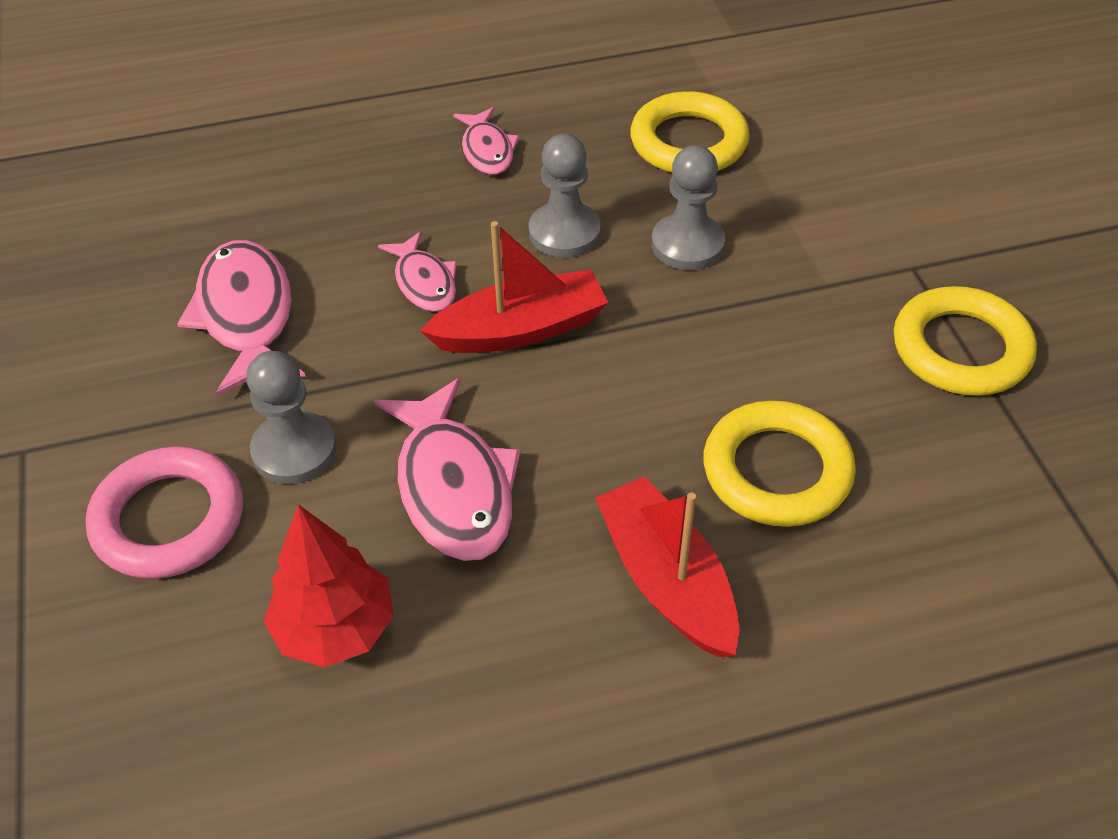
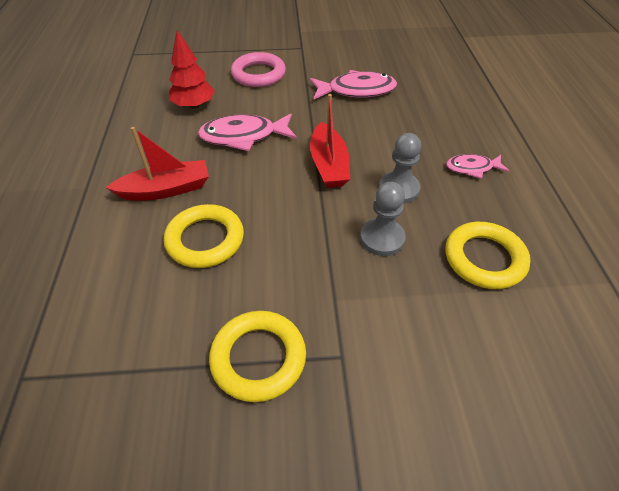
camera: 100 degrees right, 0 degrees up
(294, 450) = (279, 100): grey pawn -> none
(424, 282) = (368, 138): pink fish -> none

